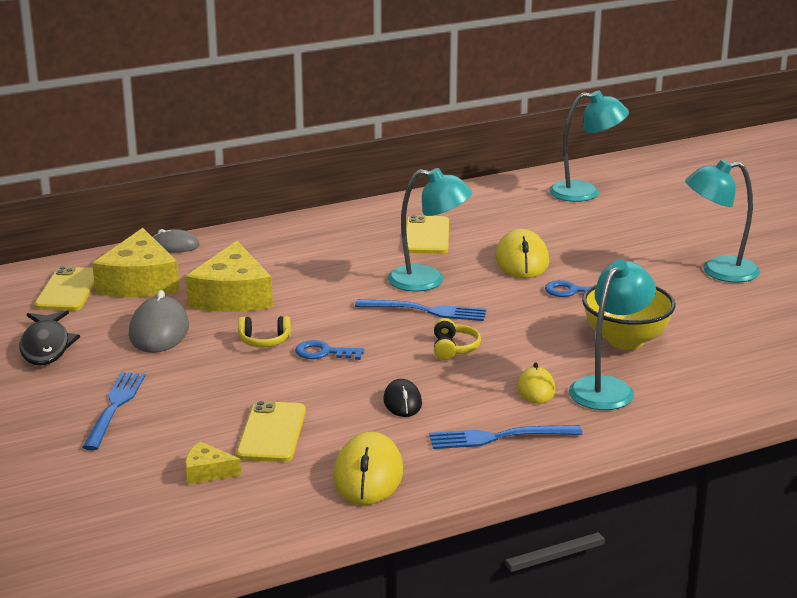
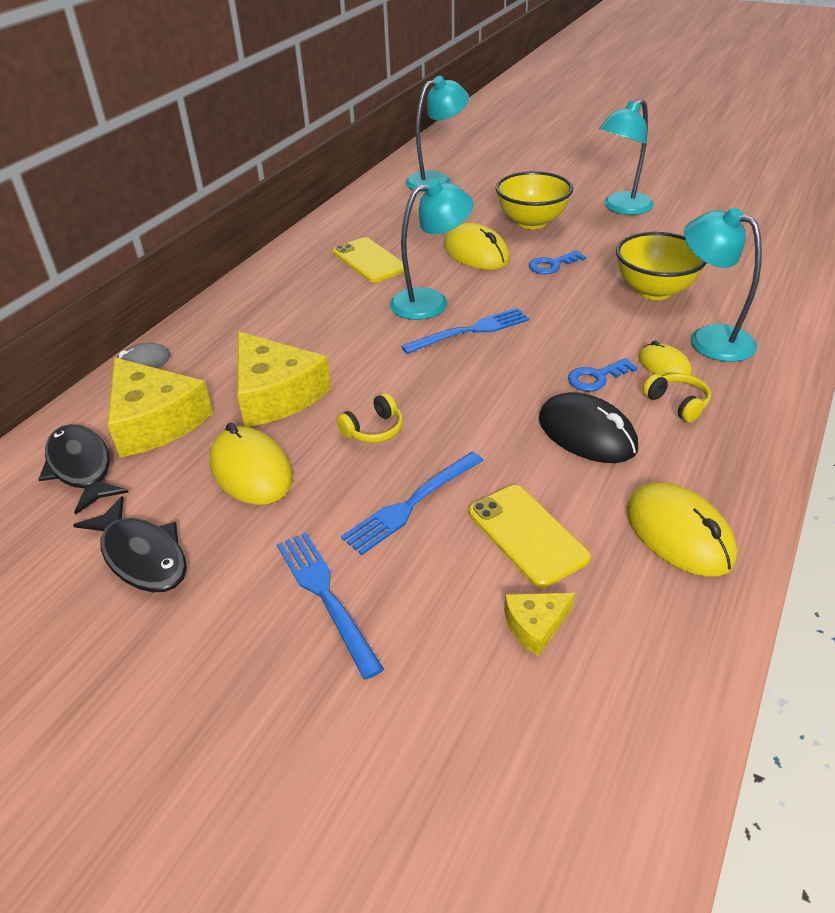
camera: 35 degrees left, 15 degrees up
(68, 290) = (81, 467): yellow phone -> black fish
(159, 331) = (251, 470): grey mouse -> yellow mouse
(323, 352) = (445, 415): blue key -> blue key (596, 378)
(402, 402) = (587, 434): black mouse -> black mouse, size x1.68
(453, 348) = (546, 357): yellow headphones -> yellow headphones (677, 403)
(498, 437) = (711, 429): blue fork -> blue fork (411, 505)
(608, 388) = (709, 338): turquoise lamp -> turquoise lamp turned 45 degrees counterclockwise
(612, 254) = (531, 222): none -> yellow bowl

